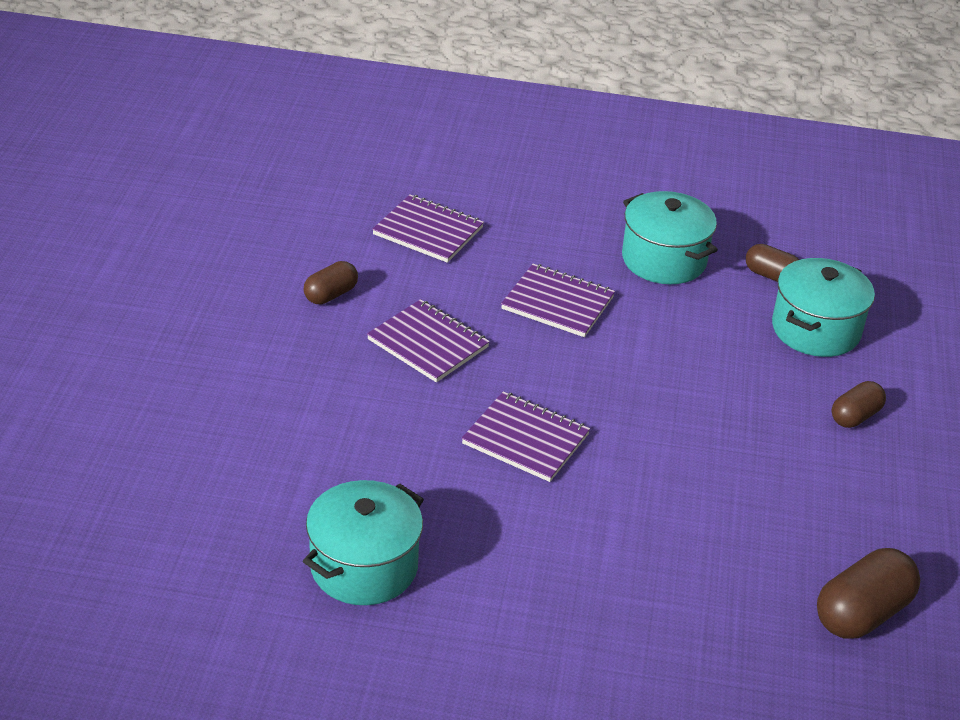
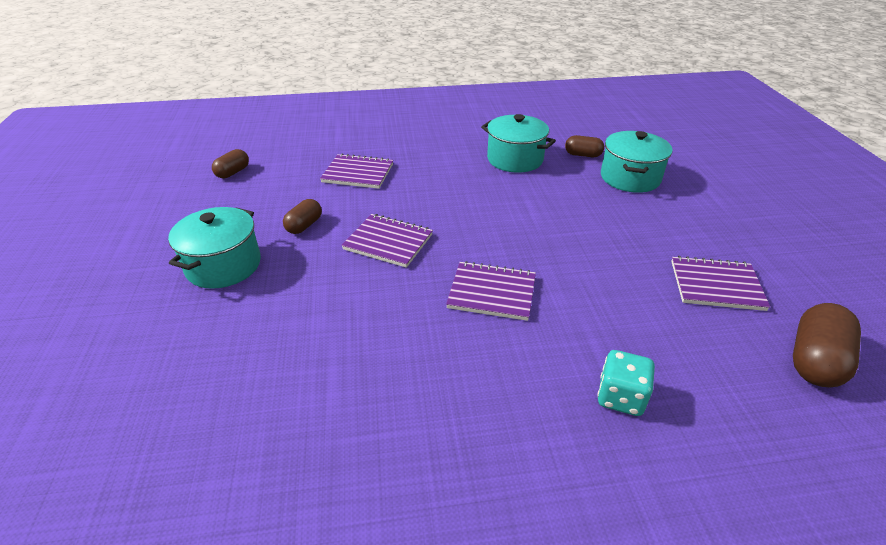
camera: 15 degrees left, 0 degrees up
(364, 566) = (413, 443): turquoise pot -> turquoise pot (224, 265)
(557, 303) = (464, 197): purple notebook -> purple notebook (716, 285)
(605, 586) = (620, 397): none -> turquoise dice
(855, 416) = (693, 222): brown capsule -> brown capsule (233, 172)

